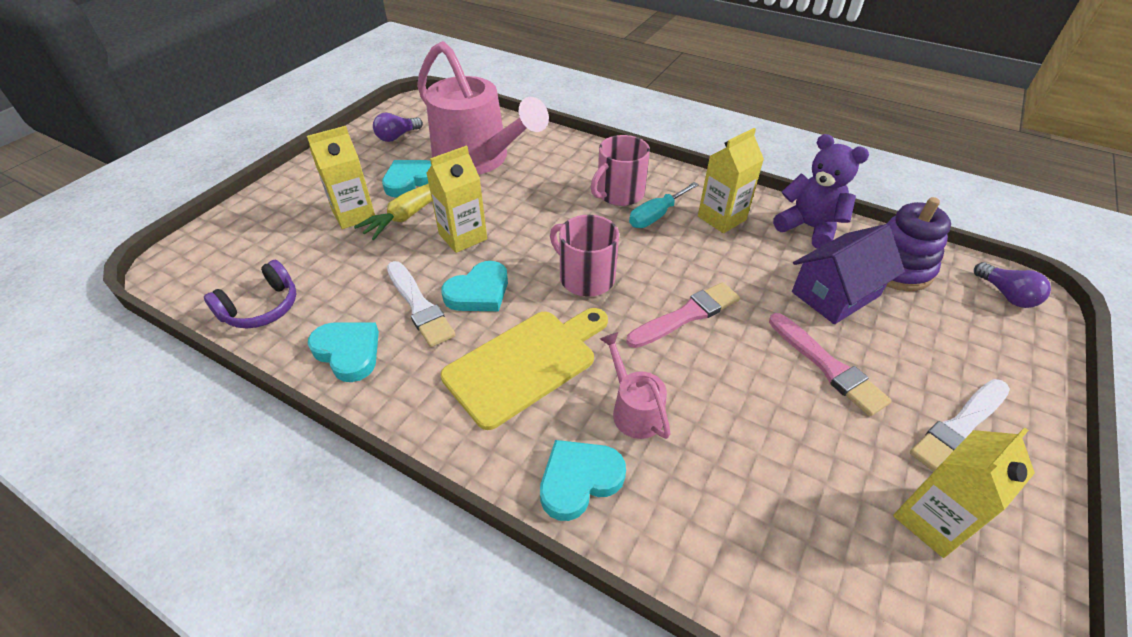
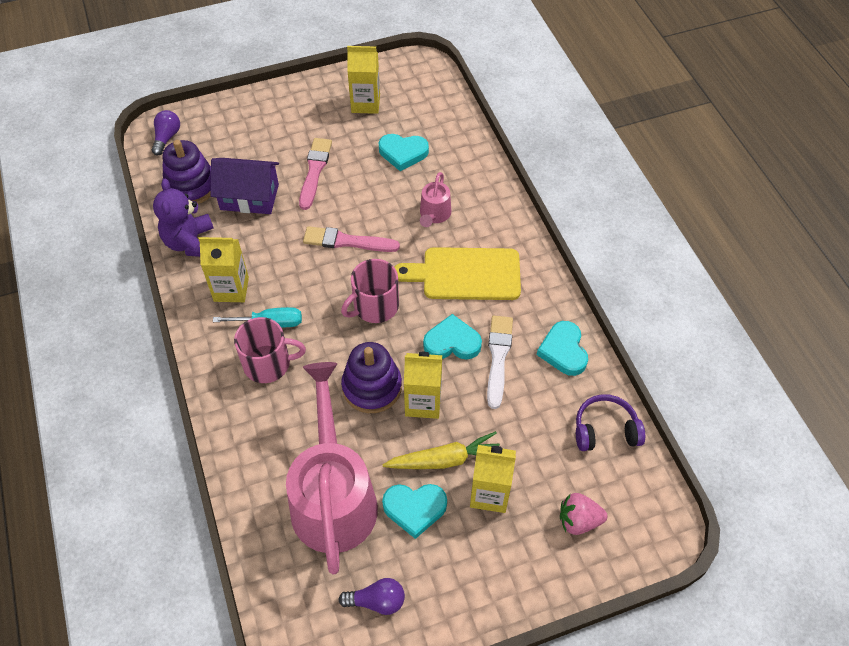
camera: 140 degrees left, 10 degrees up
(261, 236) = (578, 520): none -> pink strawberry
(518, 223) = (372, 387): none -> purple stacking toy
(579, 480) = (491, 204): turquoise heart -> turquoise heart (403, 153)
(586, 278) = (375, 306): pink mug -> pink mug turned 60 degrees clockwise
(959, 427) = (300, 115): white brush -> none

